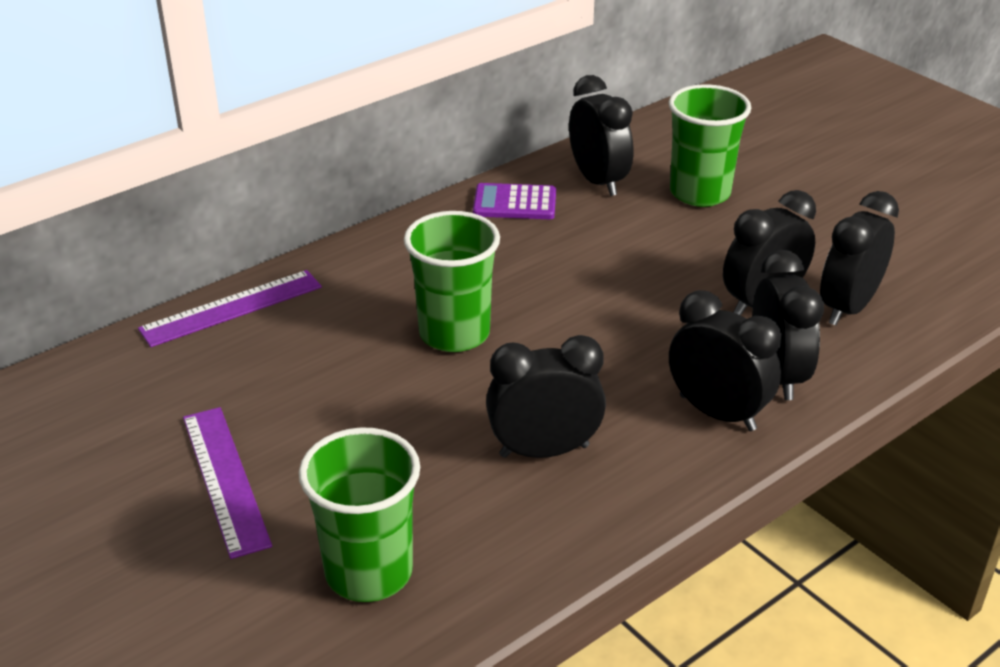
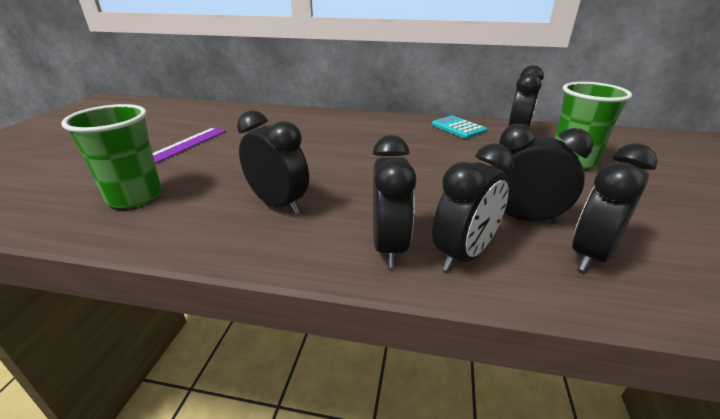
camera: 50 degrees right, 5 degrees down
(231, 308) = (292, 112): purple ruler -> none
(454, 333) = (340, 151): green cup -> none
(514, 203) = (458, 128): purple calculator -> turquoise calculator
(848, 308) = (591, 254): black clock -> black clock turned 45 degrees counterclockwise

